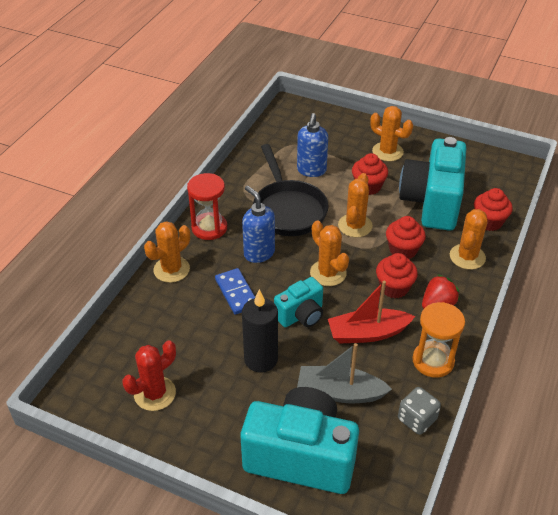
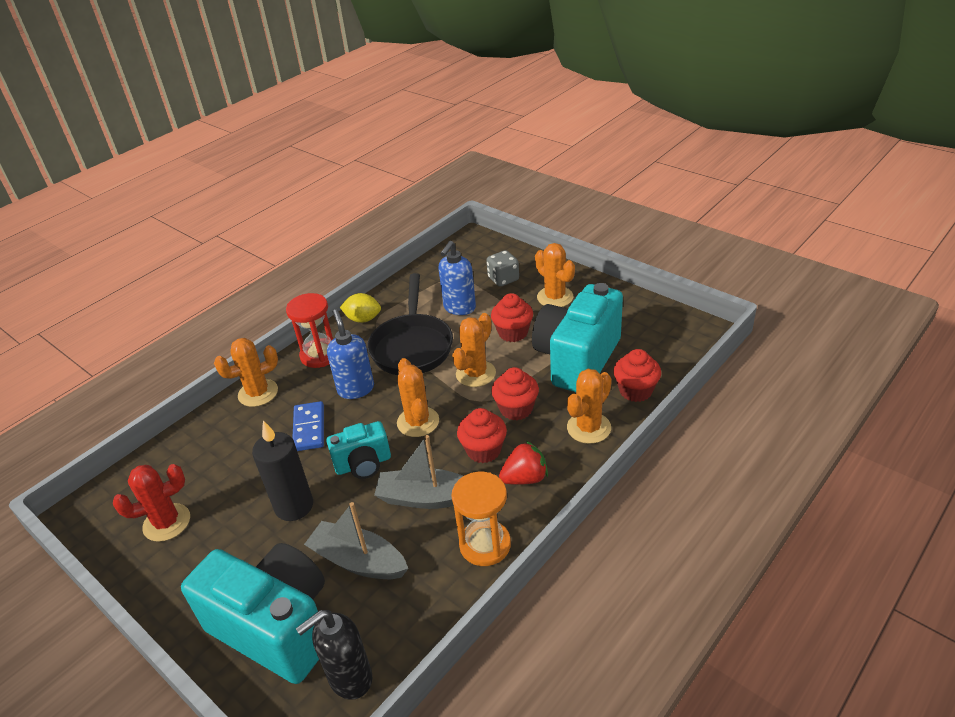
camera: 20 degrees right, 5 degrees down
(231, 191) = (363, 319): none -> yellow lemon
(367, 333) = (426, 498): red boat -> grey boat
(381, 480) = (350, 678): none -> black soap dispenser
(416, 419) = (429, 612): grey dice -> grey dice (503, 279)

